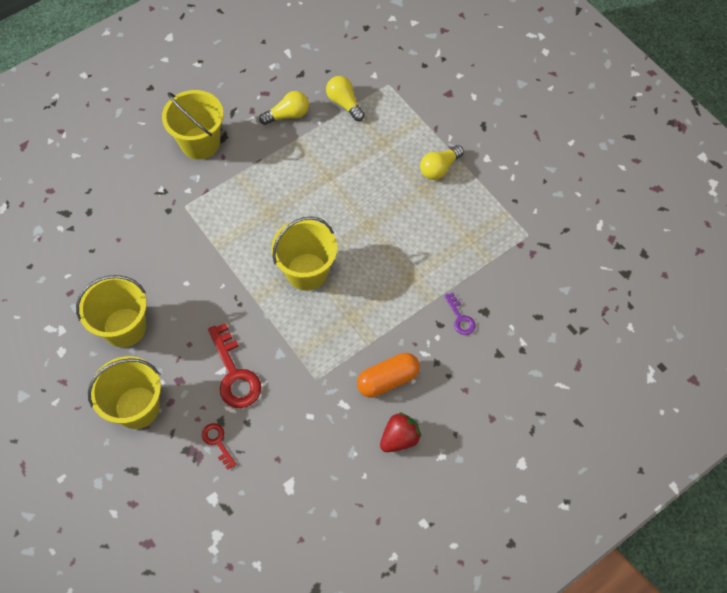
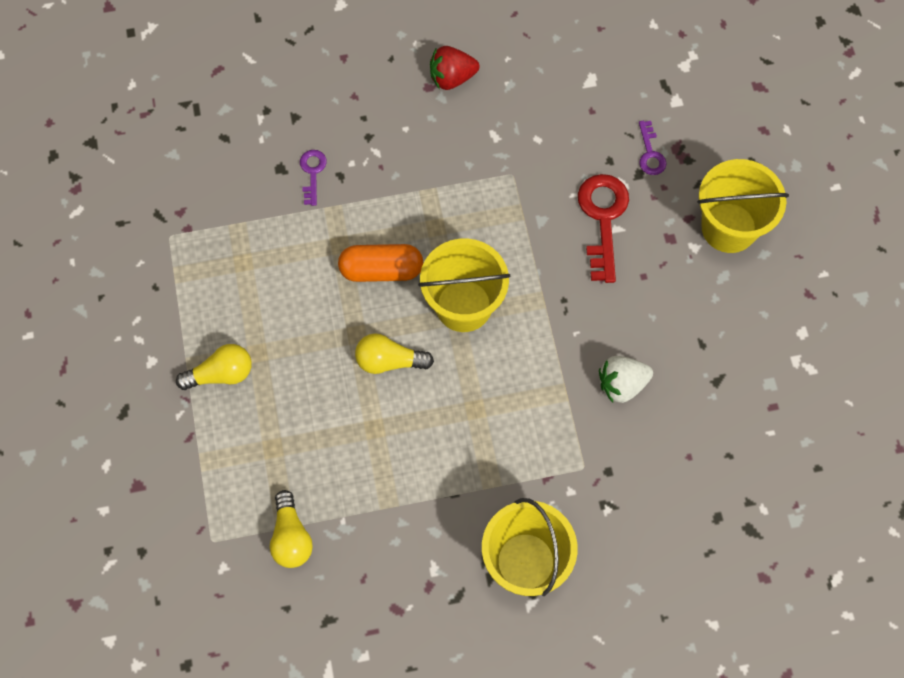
camera: 155 degrees left, 5 degrees up
(124, 327) = (715, 330): yellow bucket -> none
(178, 265) = (622, 384): none -> white strawberry
(217, 442) = (650, 153): red key -> purple key
(288, 115) = (381, 553): yellow light bulb -> yellow light bulb (389, 361)
(388, 380) = (432, 141): orange capsule -> orange capsule (381, 270)

